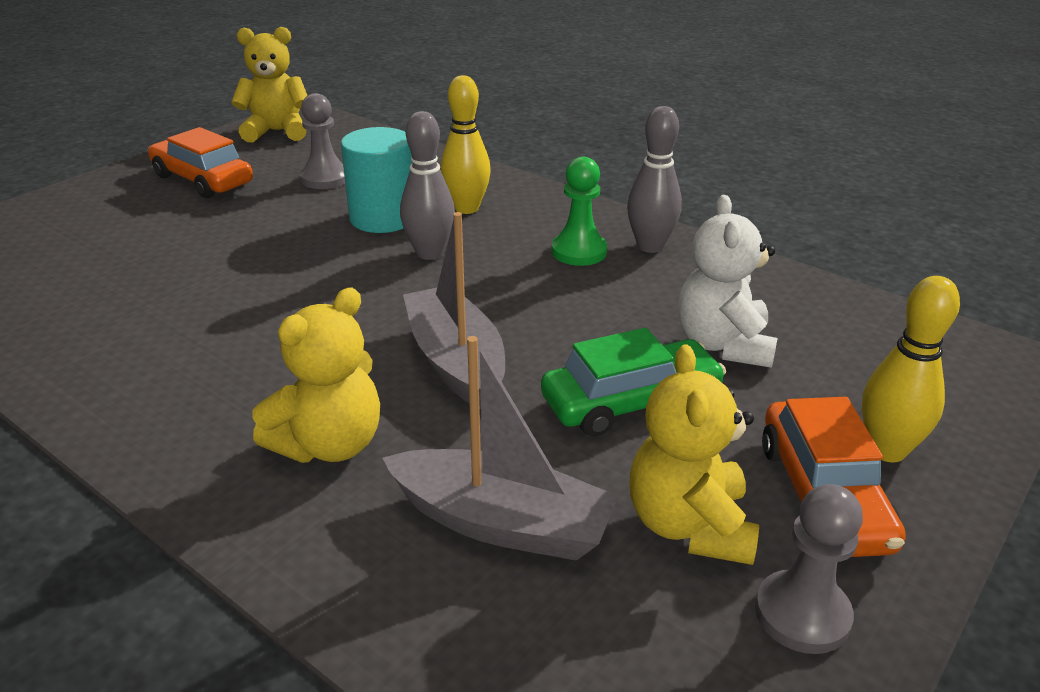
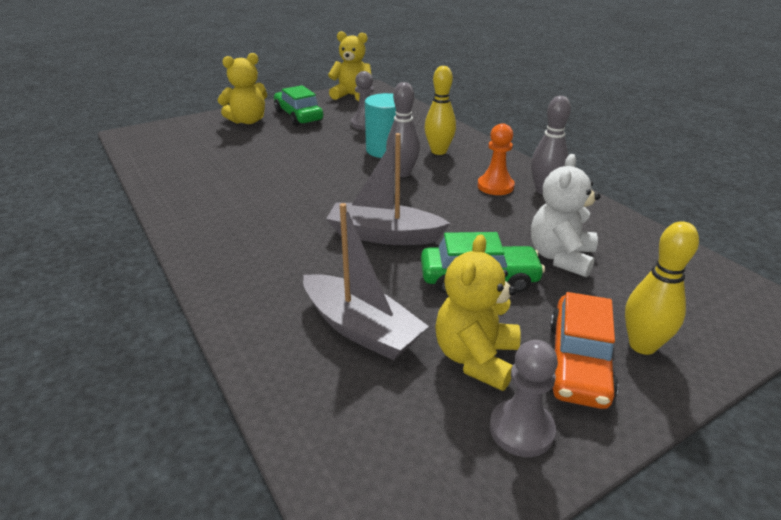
camera: 20 degrees right, 0 degrees up
(203, 180) = (298, 116): orange car -> green car
(329, 444) = (289, 265): yellow teddy bear -> yellow teddy bear (248, 121)
(456, 362) = (384, 235): grey boat -> grey boat turned 75 degrees counterclockwise
(579, 251) = (495, 186): green pawn -> orange pawn

